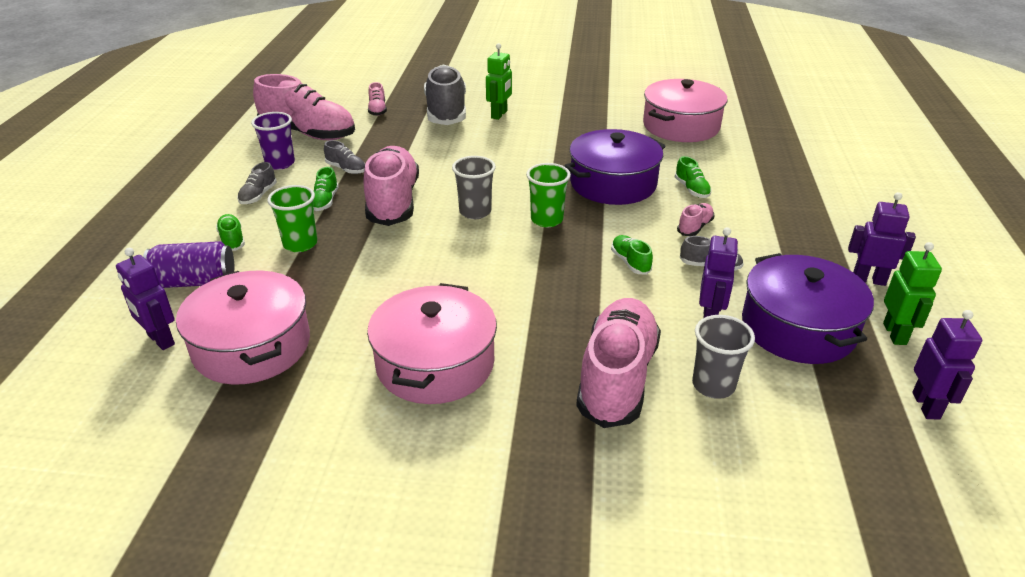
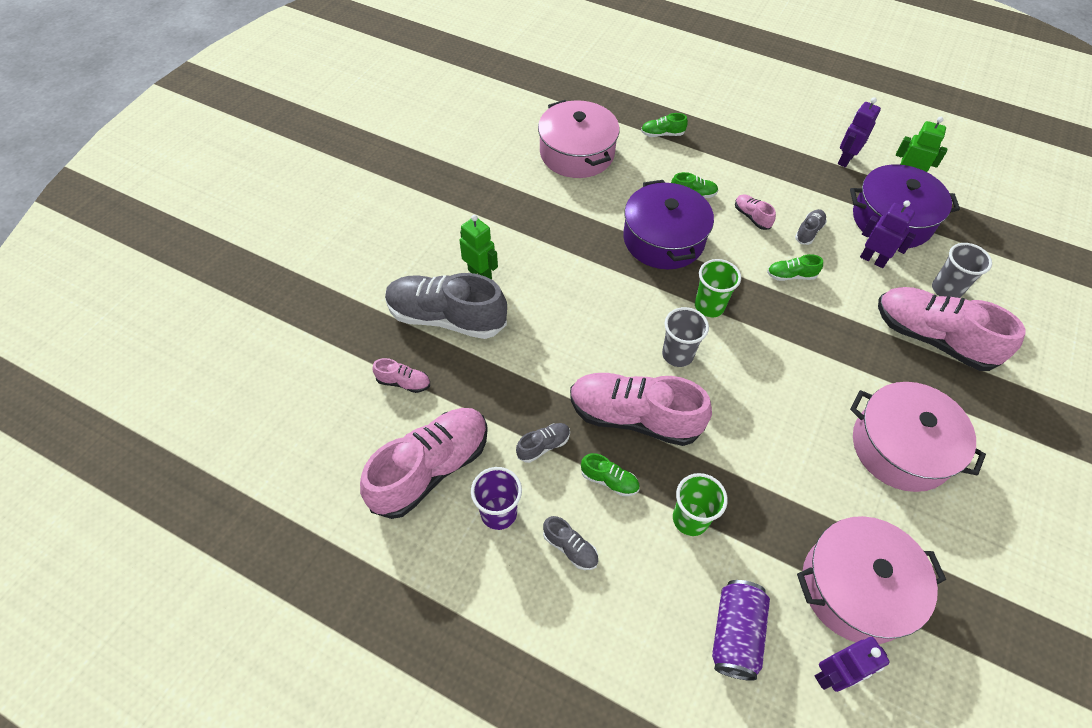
camera: 70 degrees left, 20 degrees up
(232, 240) = (661, 587): green shoe -> green shoe (662, 134)
(926, 406) = (975, 201): purple robot -> none

